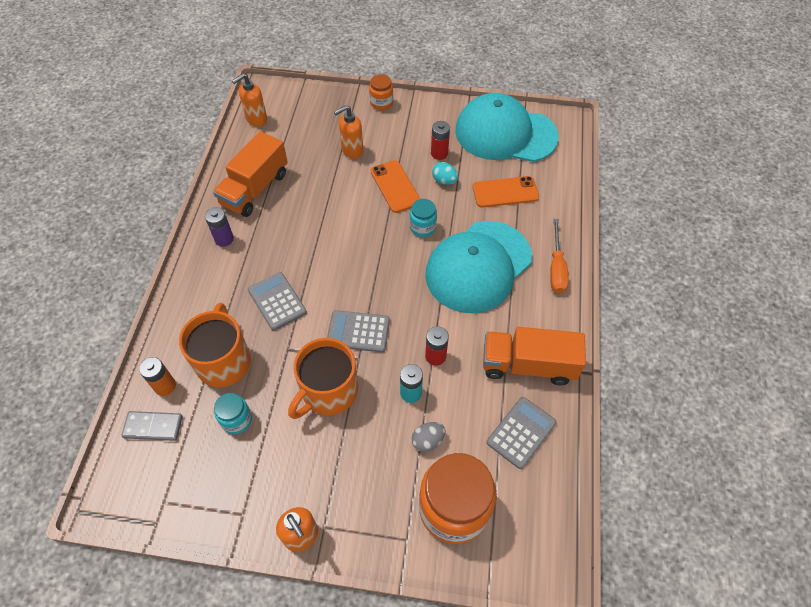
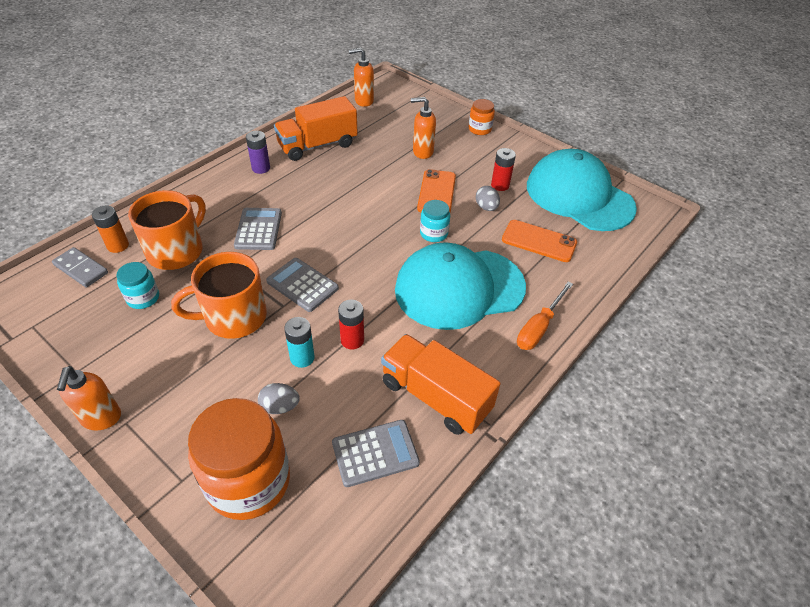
camera: 30 degrees right, 10 degrees down
(444, 181) = (486, 207): turquoise egg -> grey egg

